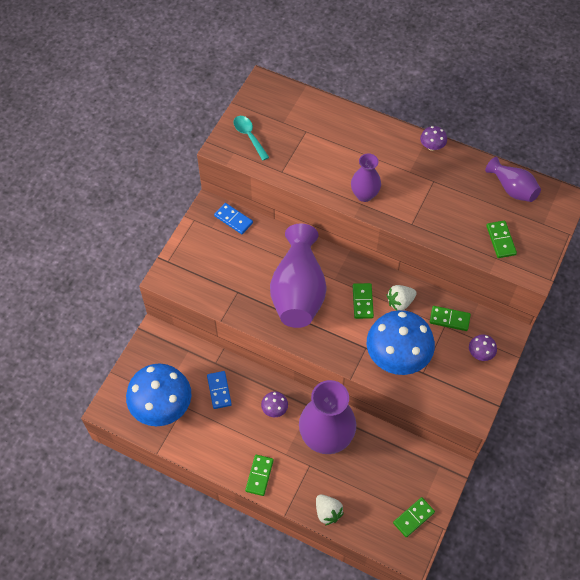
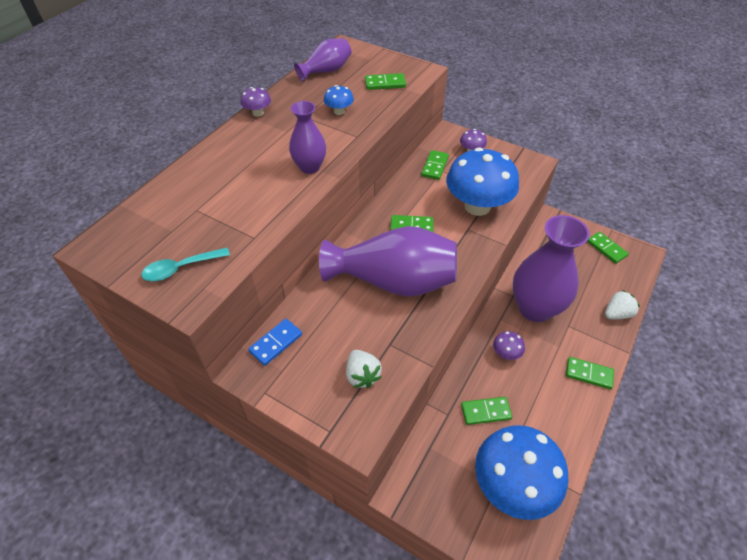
camera: 85 degrees left, 10 degrees down
(219, 390) = (486, 412): blue domino -> green domino
(400, 302) = (413, 198): white strawberry -> white strawberry (362, 375)
(446, 207) = (339, 111): none -> blue mushroom

